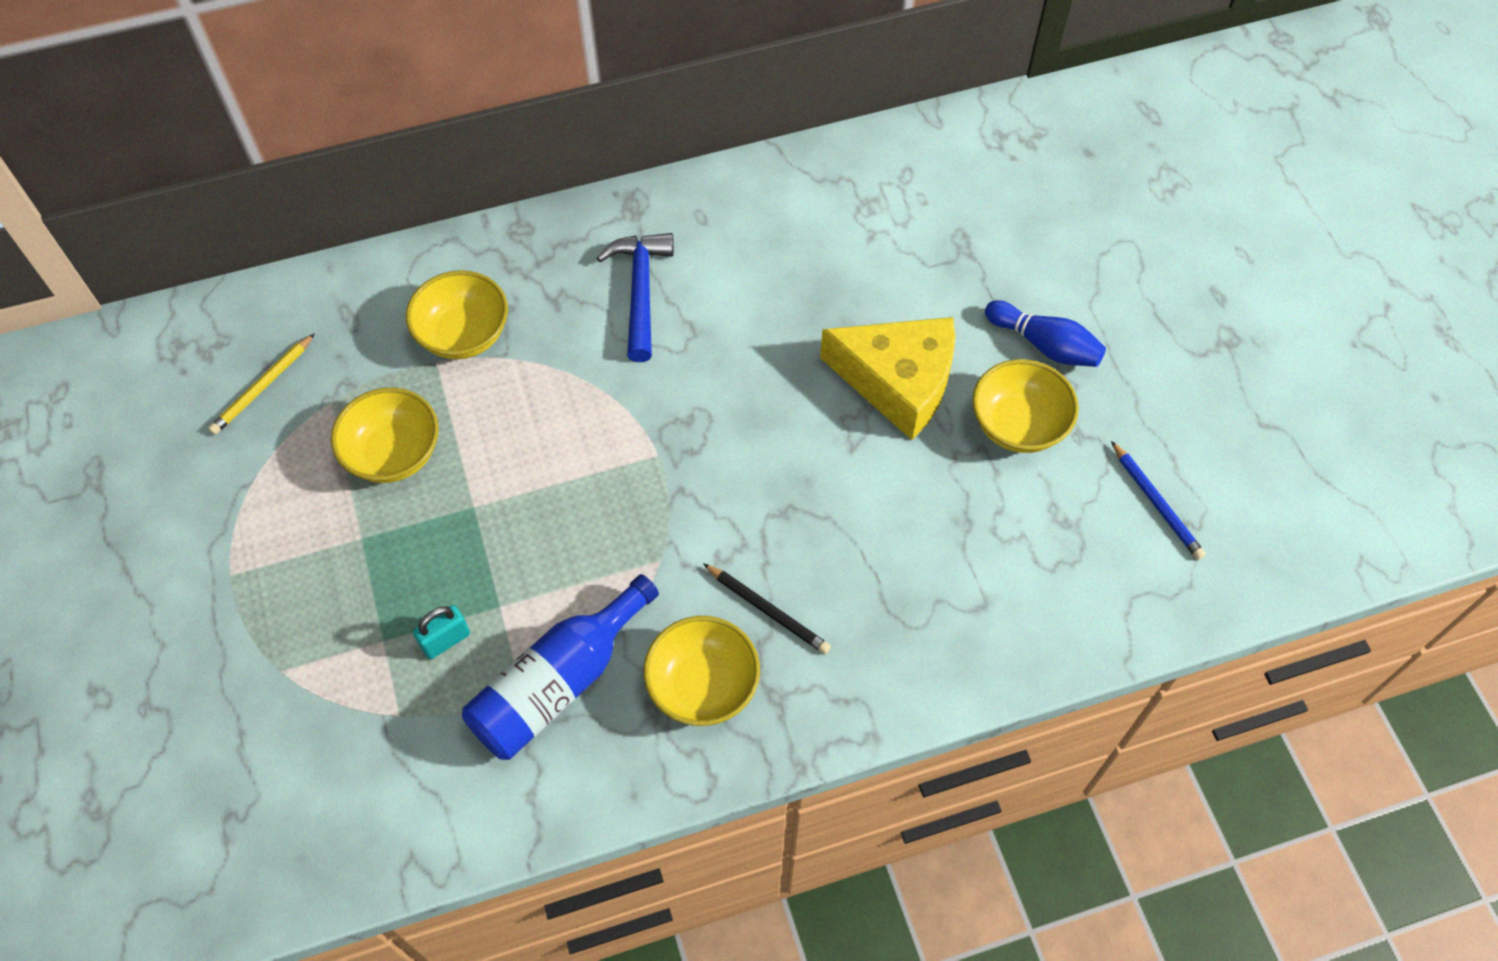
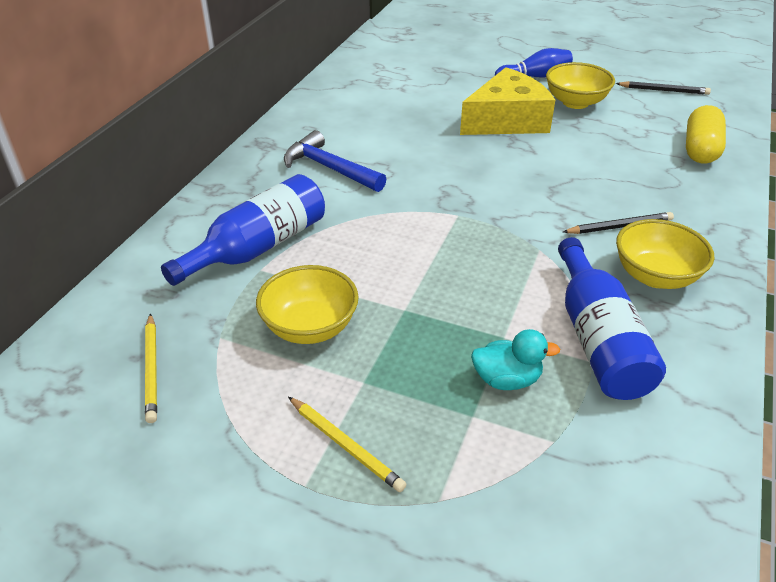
camera: 50 degrees left, 20 degrees down
(286, 573) = (345, 445): none -> yellow pencil
(446, 640) = (507, 379): turquoise padlock -> turquoise duck
(464, 335) = (258, 247): yellow bowl -> blue bottle
(1026, 614) = (700, 149): none -> yellow capsule
(1156, 503) = (663, 90): blue pencil -> black pencil

